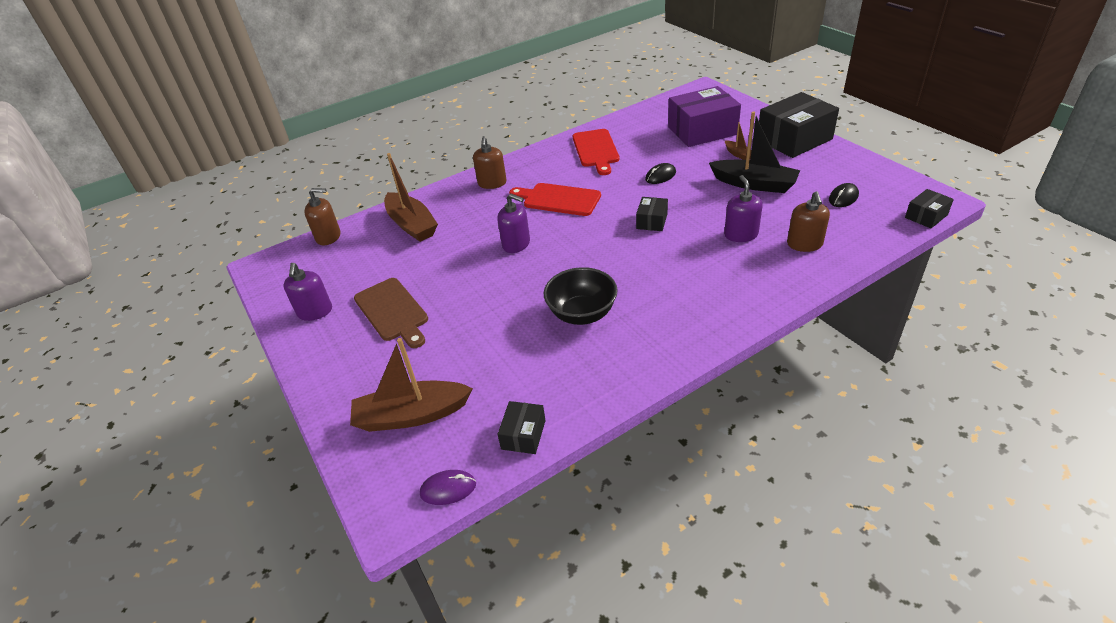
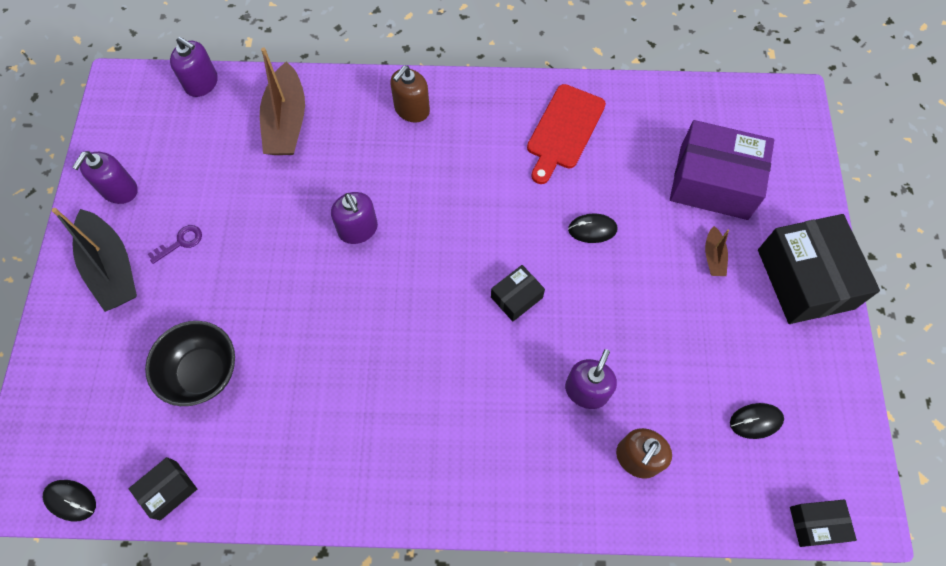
camera: 30 degrees right, 25 degrees up
(328, 237) = (202, 83): brown soap dispenser -> purple soap dispenser
(392, 311) = (180, 242): brown cutting board -> purple key
(411, 415) = (103, 392): brown boat -> none
(448, 489) = (71, 500): purple mouse -> black mouse
(558, 199) = (454, 188): red cutting board -> none
(582, 314) = (335, 380): black bowl -> black bowl (203, 372)
(754, 184) = (680, 321): black boat -> black boat (112, 268)
(794, 139) = (805, 279): black box -> black box turned 75 degrees clockwise

